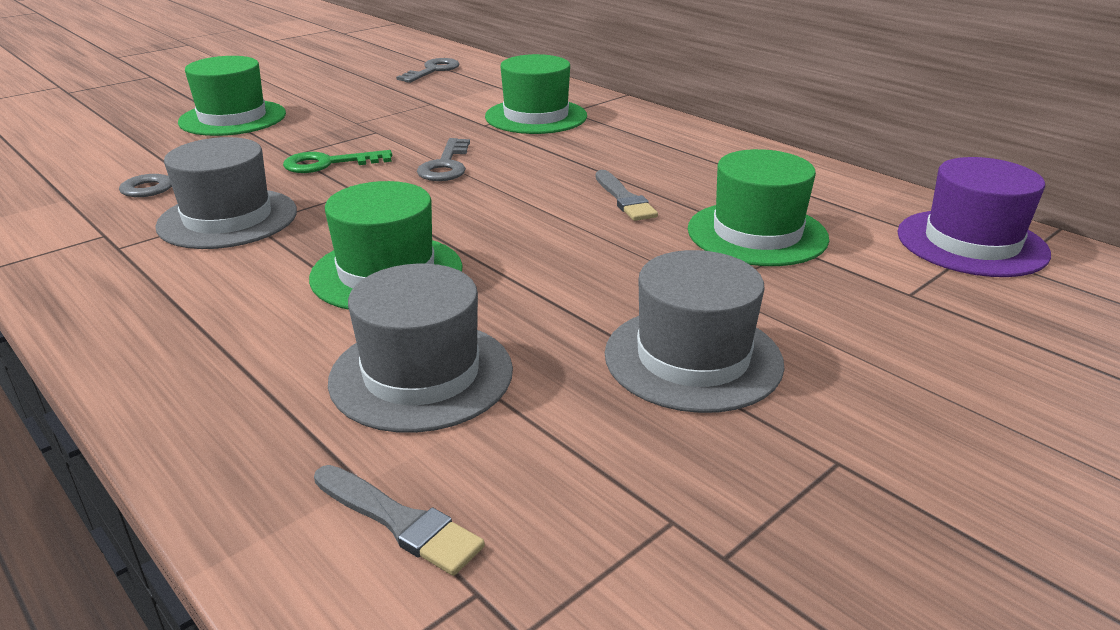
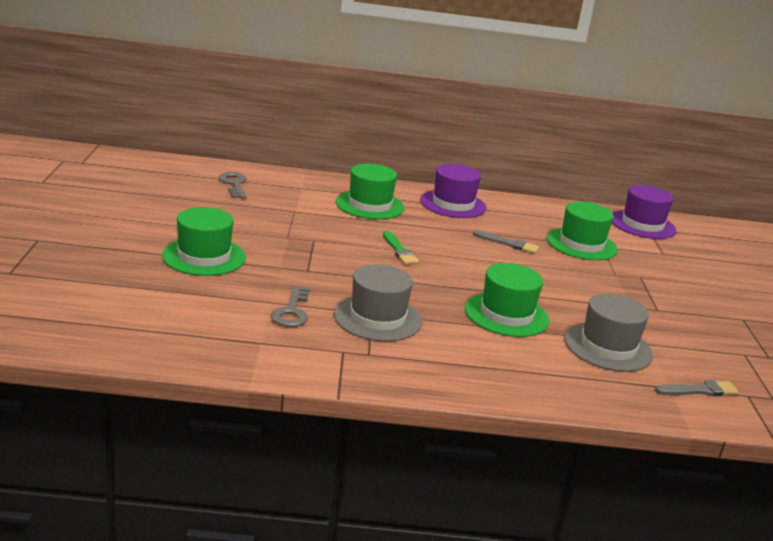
camera: 50 degrees left, 5 degrees down
(328, 164) = (342, 269): green key -> none
(446, 165) = (399, 250): grey key -> green brush
(658, 139) = (453, 204): none -> purple hat
(693, 358) = (659, 304): grey hat -> none

